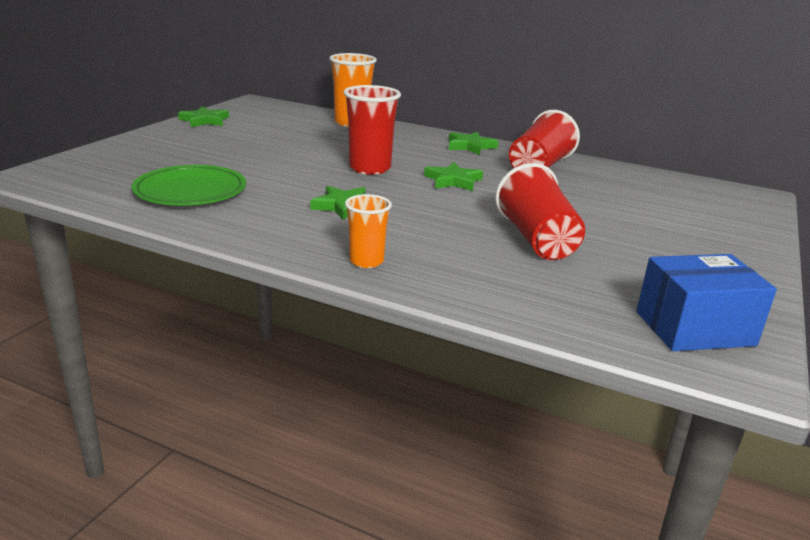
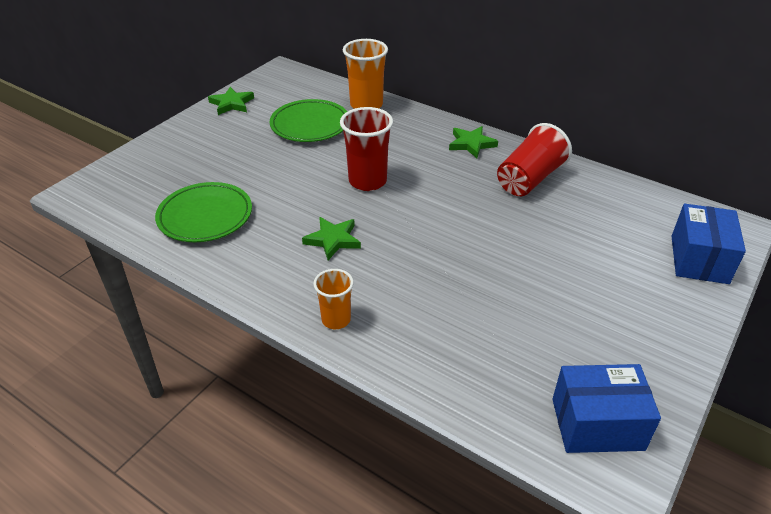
camera: 10 degrees right, 15 degrees up
(295, 134) = (310, 125): none -> green plate
(453, 180) = (440, 201): green star -> none
(537, 240) = (494, 294): red cup -> none
(733, 215) = (699, 259): none -> blue box

